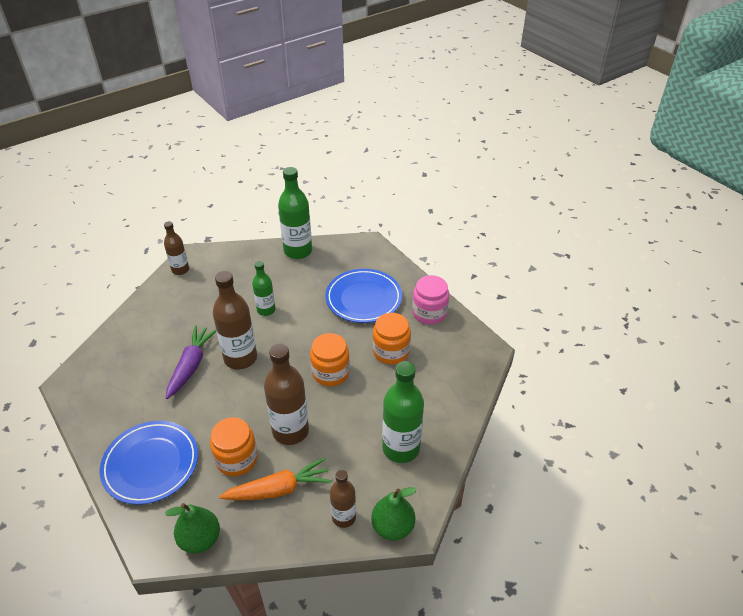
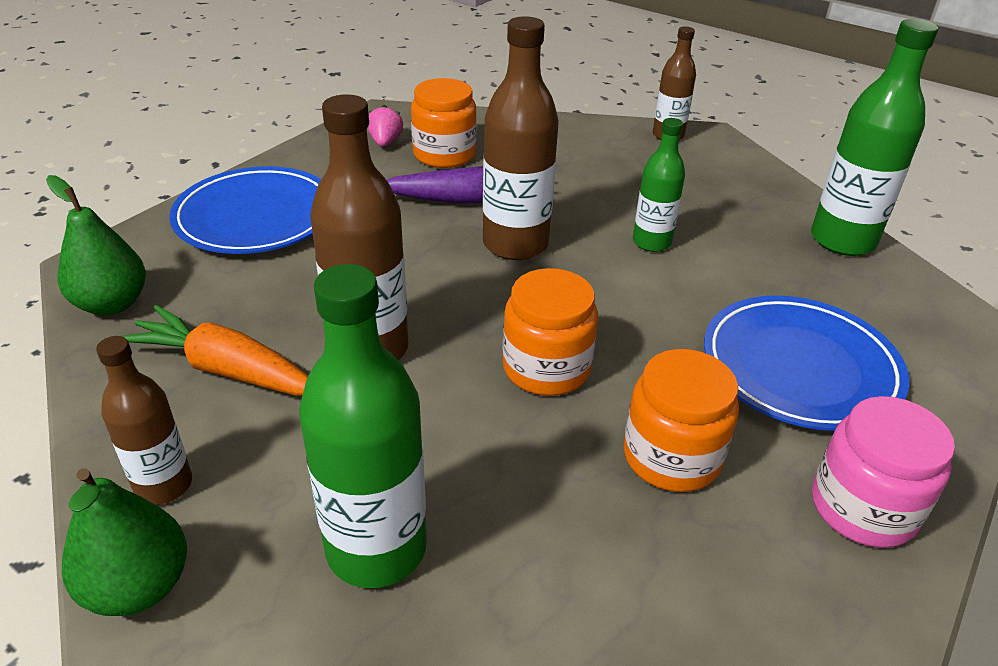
camera: 70 degrees right, 5 degrees down
(105, 389) = (385, 142): none -> pink strawberry
(236, 459) = (285, 299): orange jar -> orange jar (444, 154)
(279, 489) = (225, 369): orange carrot -> orange carrot turned 150 degrees clockwise

